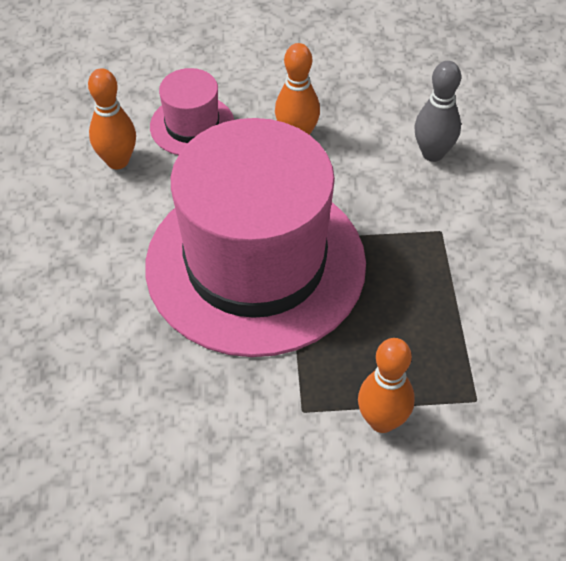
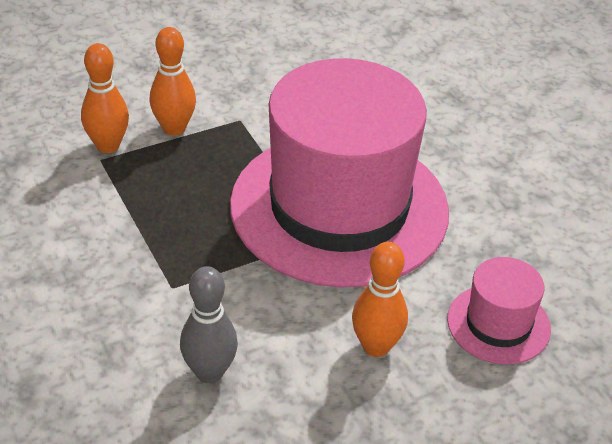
camera: 155 degrees right, 10 degrees down
(117, 161) = (541, 262): orange bowling pin -> orange bowling pin (108, 146)

